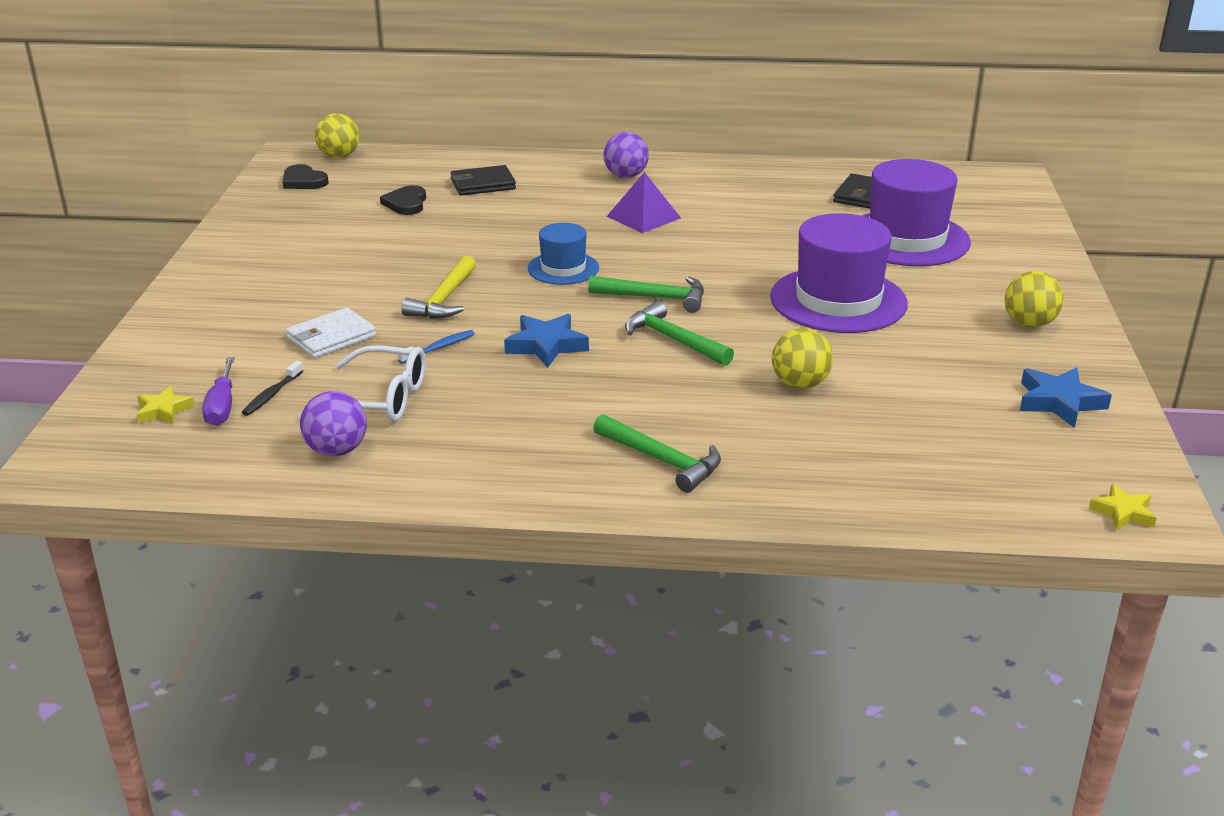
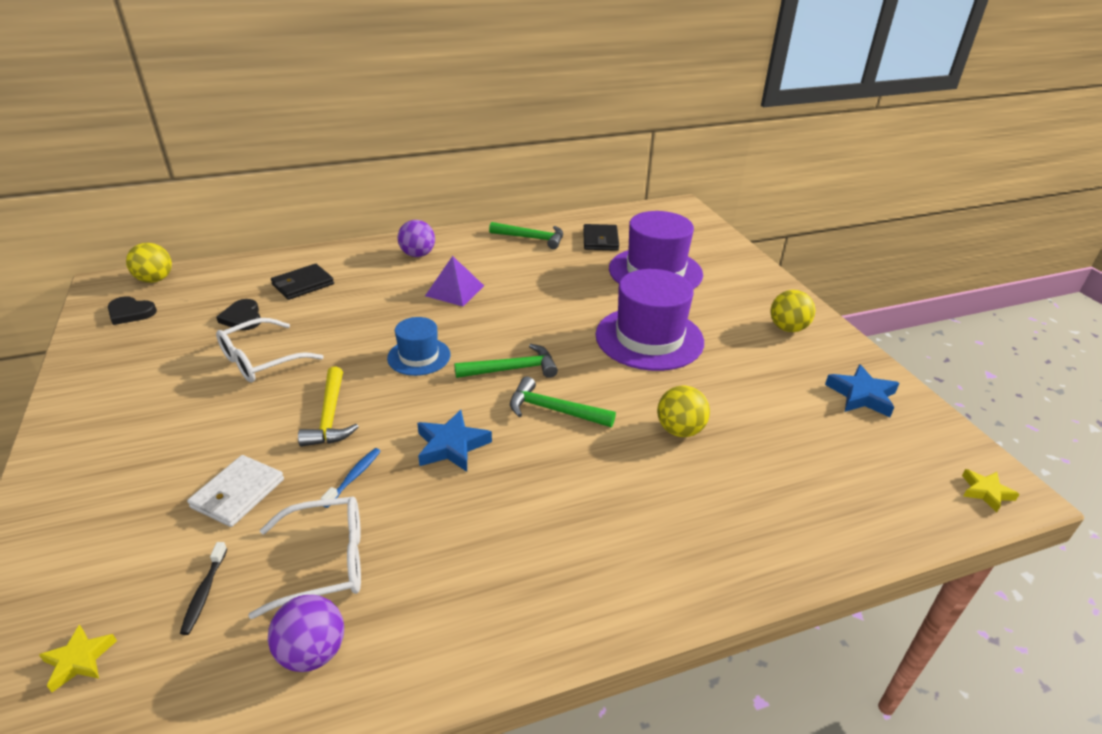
camera: 25 degrees left, 5 degrees up
(222, 407) = (151, 630): purple screwdriver -> none
(404, 242) = (261, 360): none -> white glasses
(662, 460) = (631, 554): green hammer -> green hammer (532, 238)

